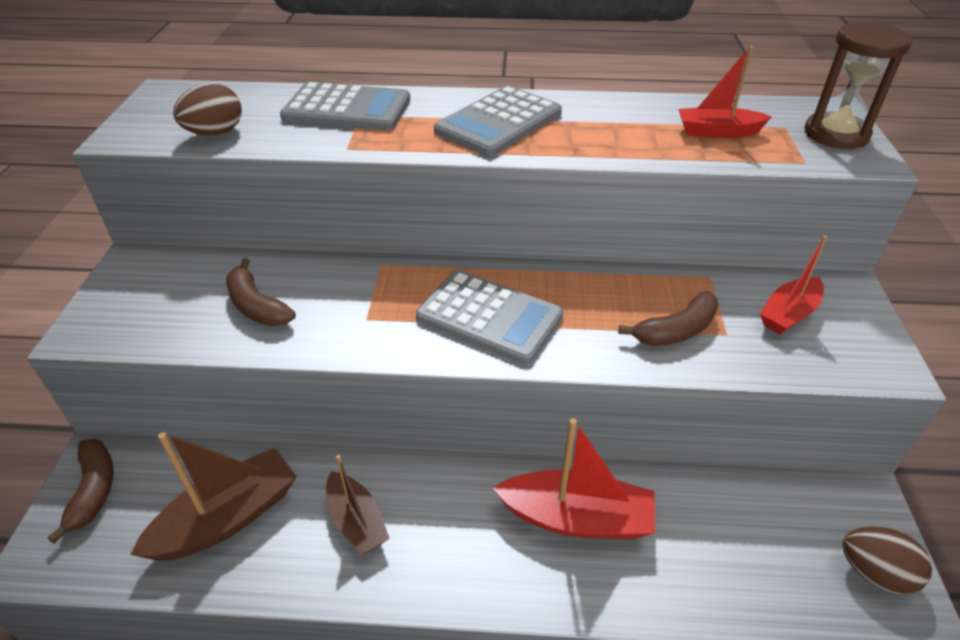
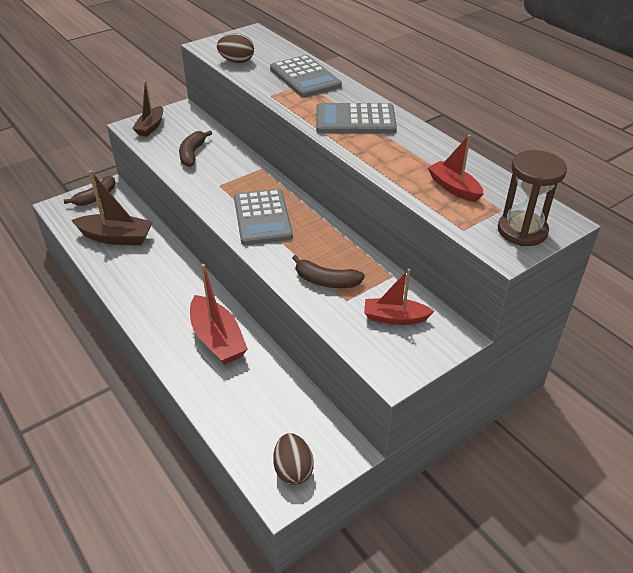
camera: 50 degrees right, 0 degrees up
(356, 521) = (148, 272): brown boat -> brown boat (150, 127)

